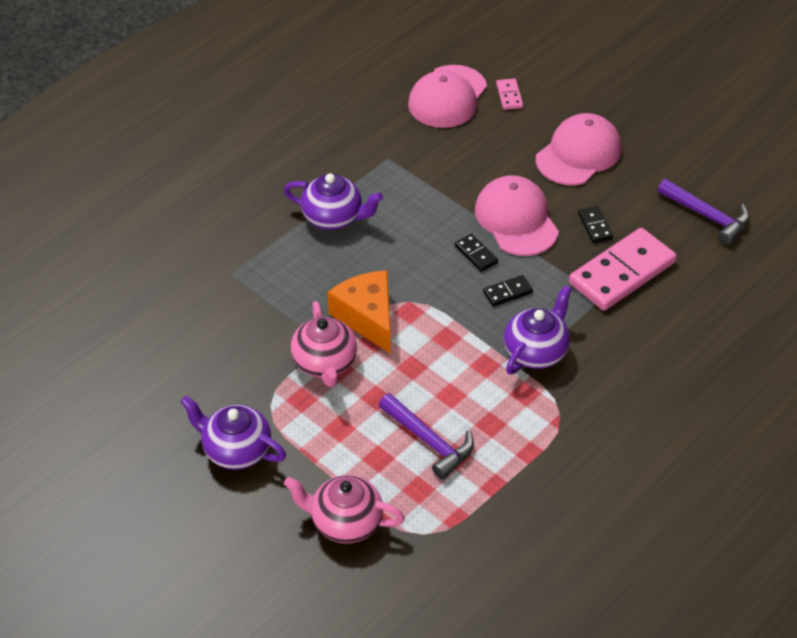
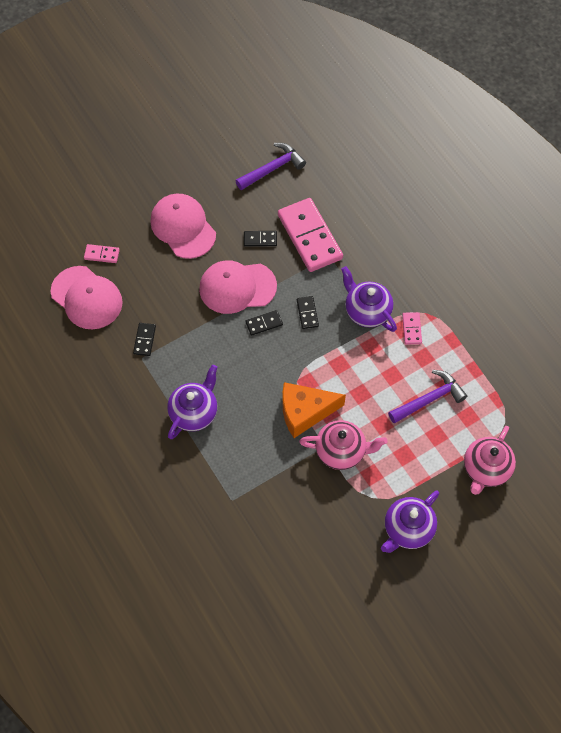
camera: 75 degrees left, 15 degrees up
(412, 155) = (144, 340): none -> black domino
(528, 404) = (412, 329): none -> pink domino

